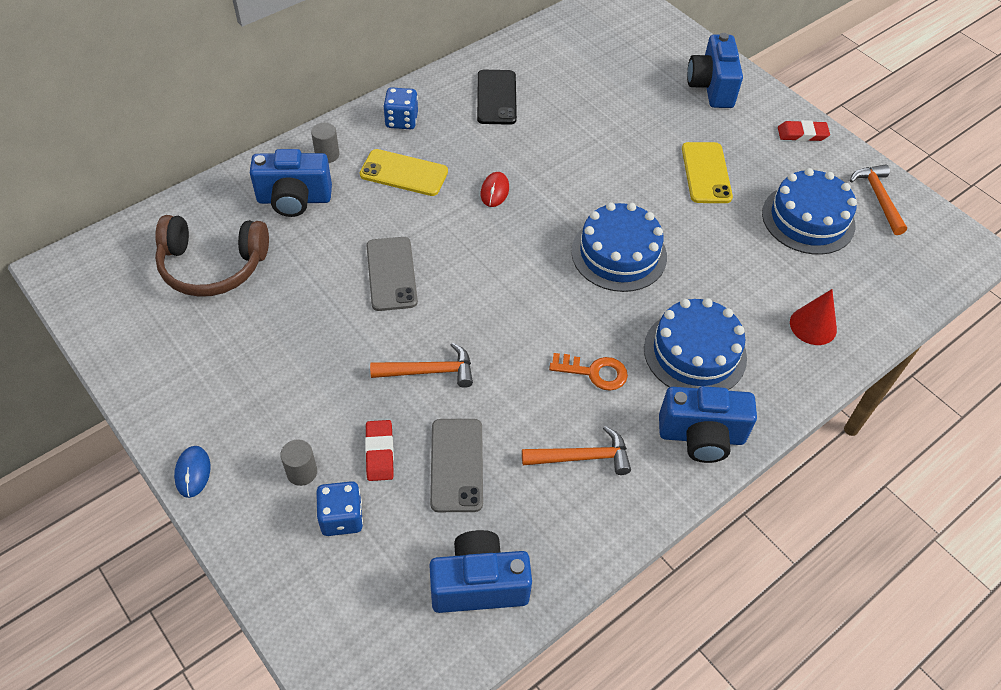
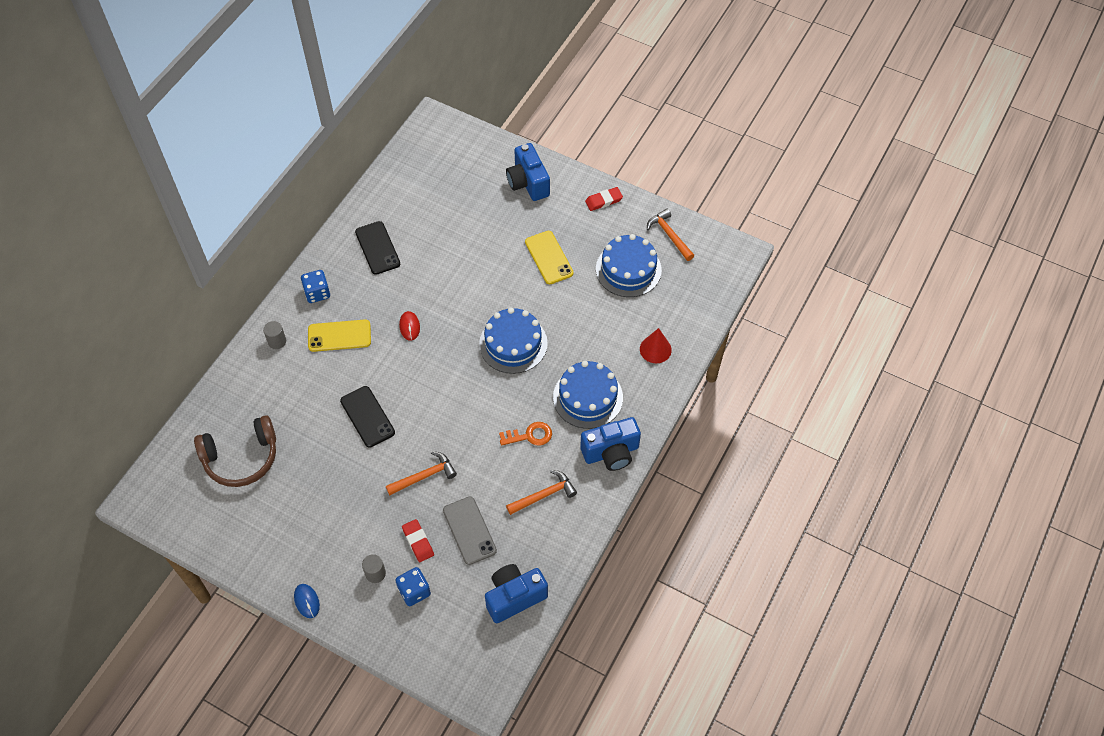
camera: 20 degrees left, 5 degrees up
(294, 199) = (272, 386): blue camera -> none
(391, 274) = (367, 417): grey phone -> black phone

